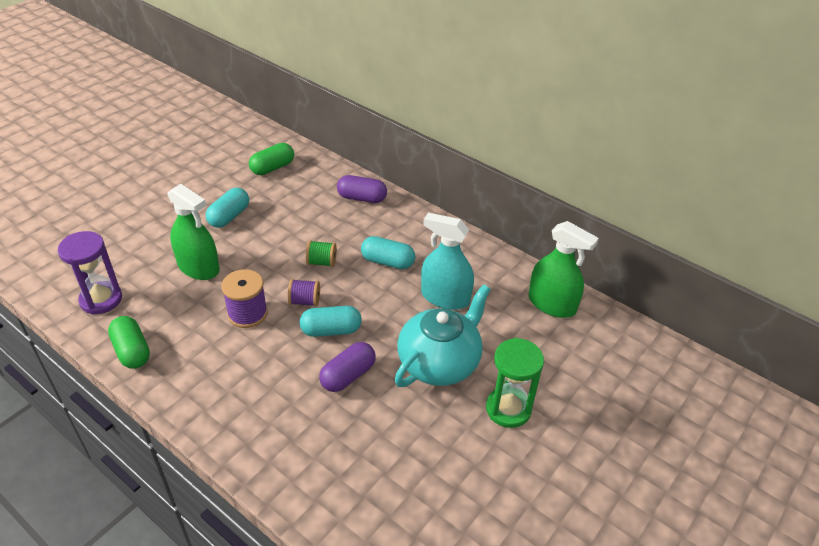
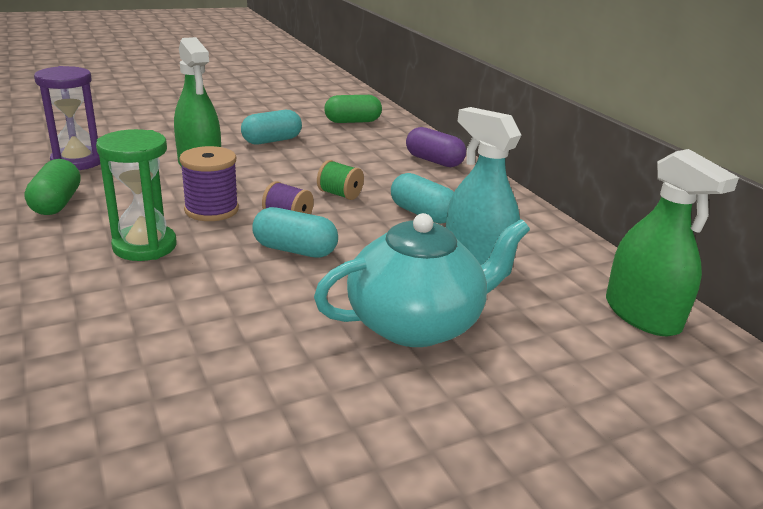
camera: 25 degrees right, 15 degrees down
(348, 375) = (275, 296): purple capsule -> none
(508, 409) = (489, 412): green hourglass -> green hourglass (145, 246)

